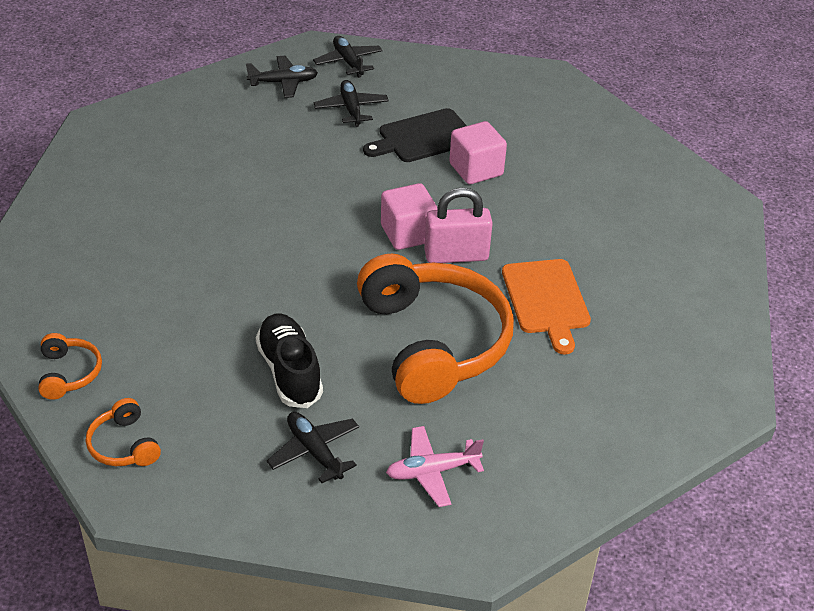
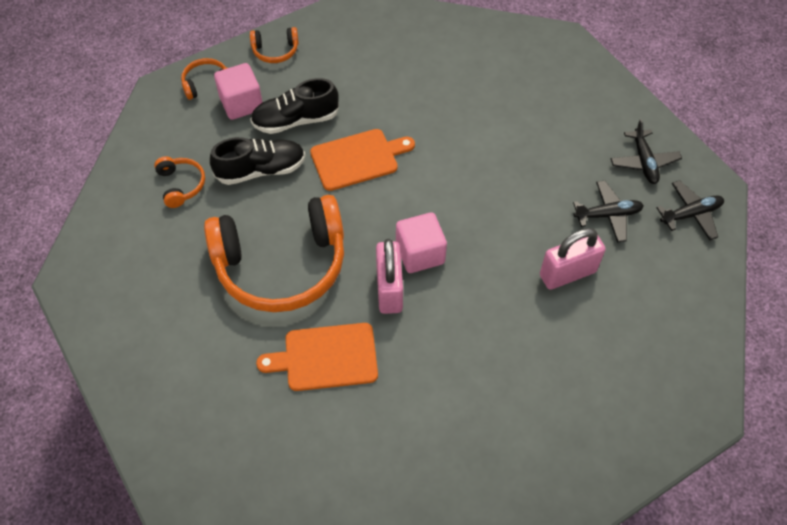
camera: 95 degrees right, 15 degrees up
(205, 344) = (296, 120): none -> black shoe
(273, 284) = (358, 159): none -> orange cutting board
(314, 452) = (181, 185): black plane -> orange headphones
(423, 137) = (567, 273): black cutting board -> pink padlock
(432, 471) = (148, 256): pink plane -> none
(476, 169) = (518, 316): pink cube -> pink cube (241, 104)

